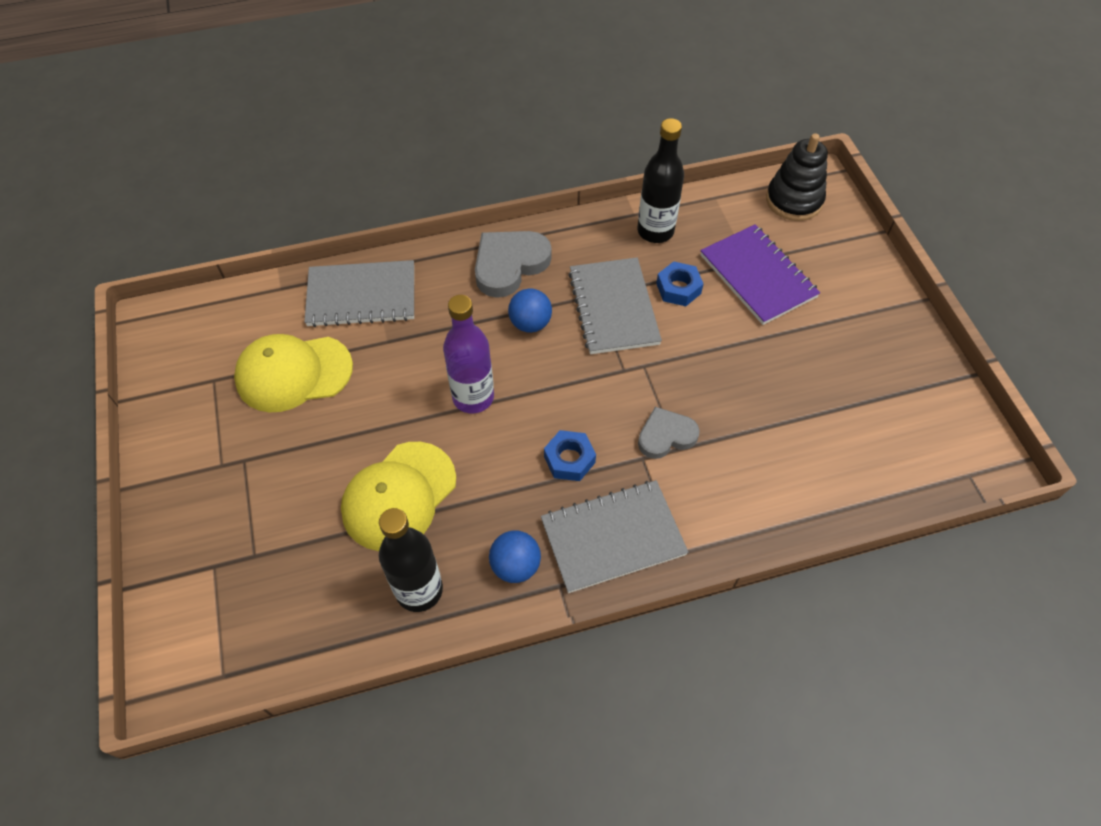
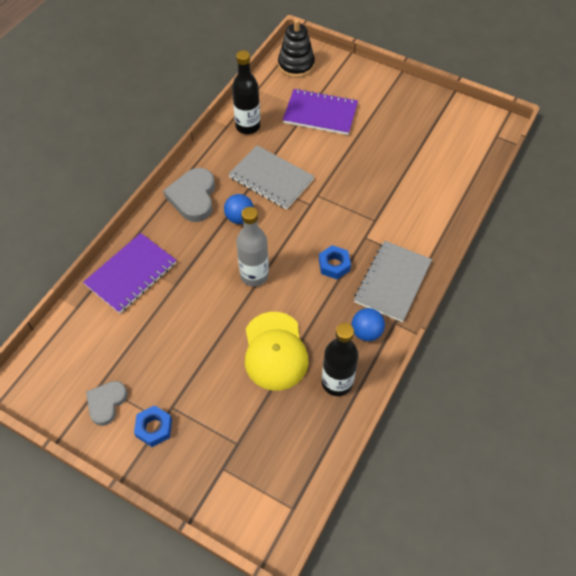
camera: 45 degrees left, 0 degrees up
(293, 373) = (143, 343): yellow cap -> none
(362, 296) = (131, 274): grey notebook -> purple notebook
(473, 397) = (254, 275): purple bottle -> grey bottle
(666, 435) = (363, 218): grey heart -> grey heart (106, 403)
(678, 288) = (291, 146): blue nut -> blue nut (154, 428)

